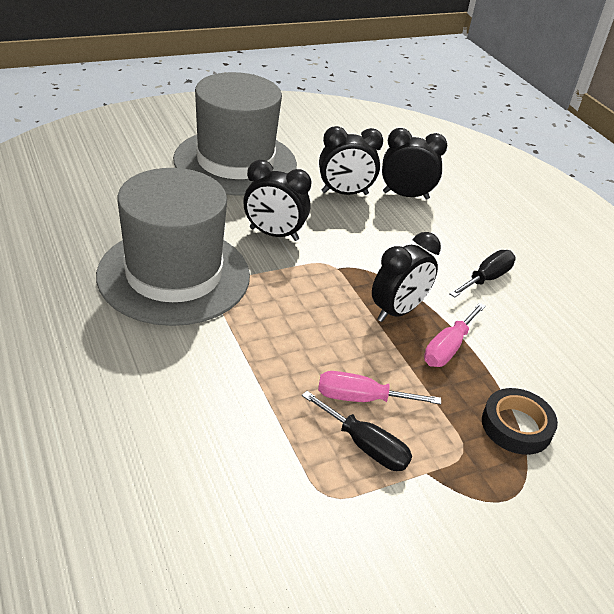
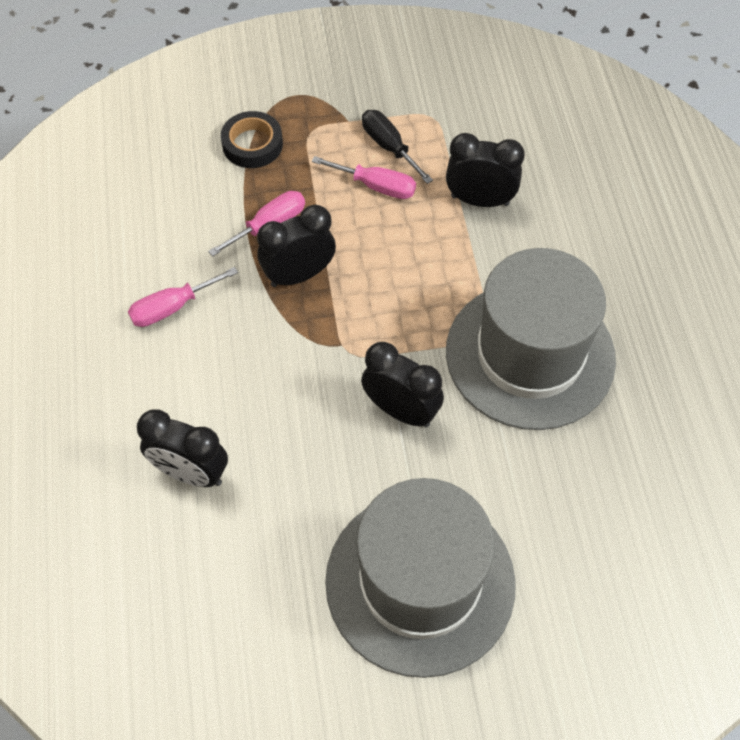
camera: 160 degrees left, 20 degrees up
(344, 193) = (278, 487): black clock -> black clock (480, 200)
(486, 279) = (172, 307): black screwdriver -> pink screwdriver

